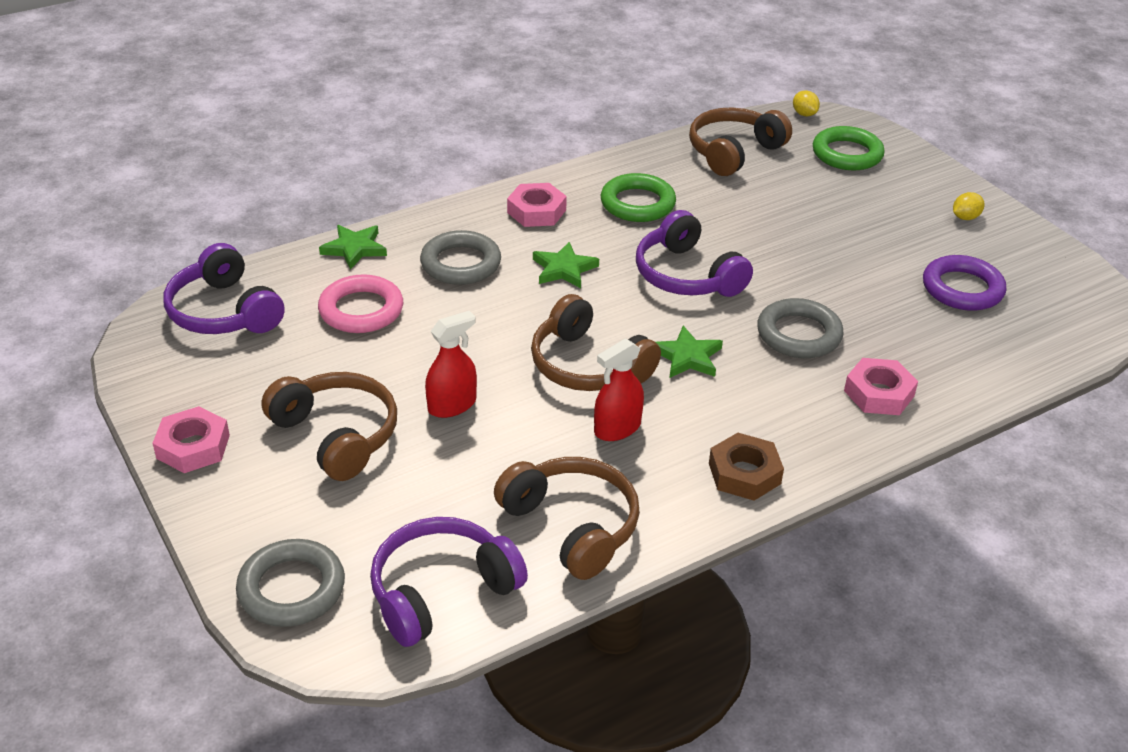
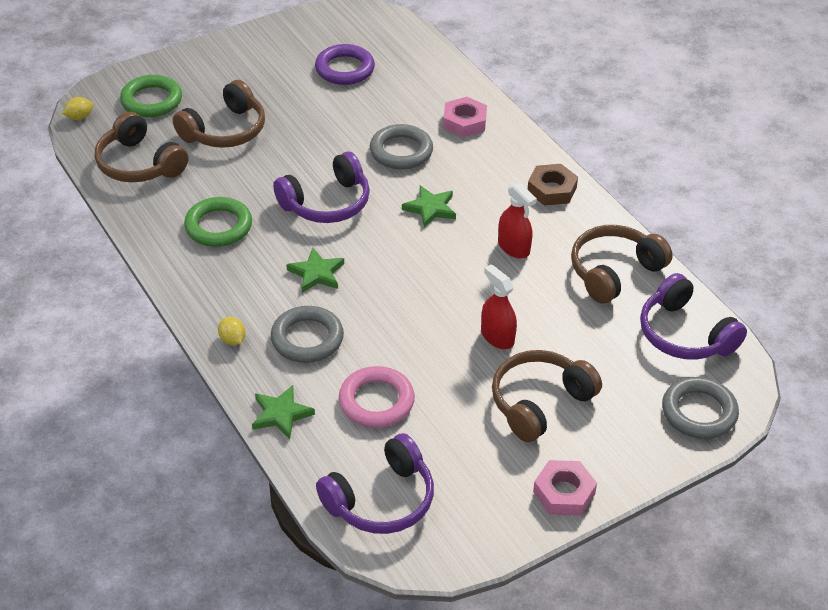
camera: 90 degrees left, 5 degrees up
(536, 211) = (226, 290): pink nut -> none
(588, 365) = (444, 261): brown headphones -> brown headphones (225, 130)
(965, 217) = (253, 54): yellow lemon -> yellow lemon (232, 340)

